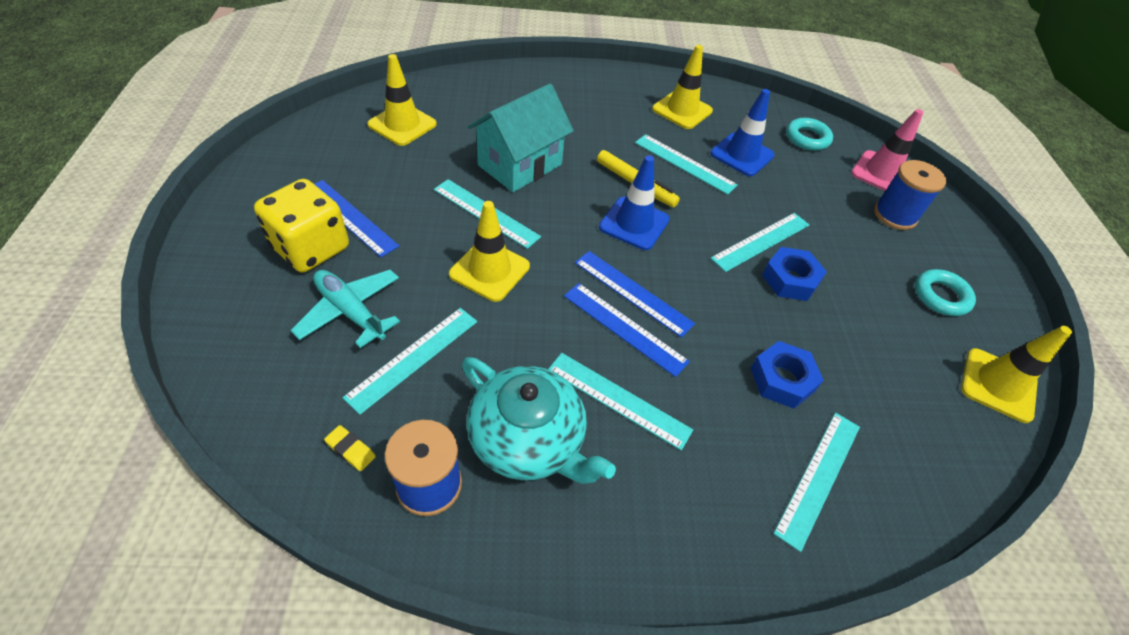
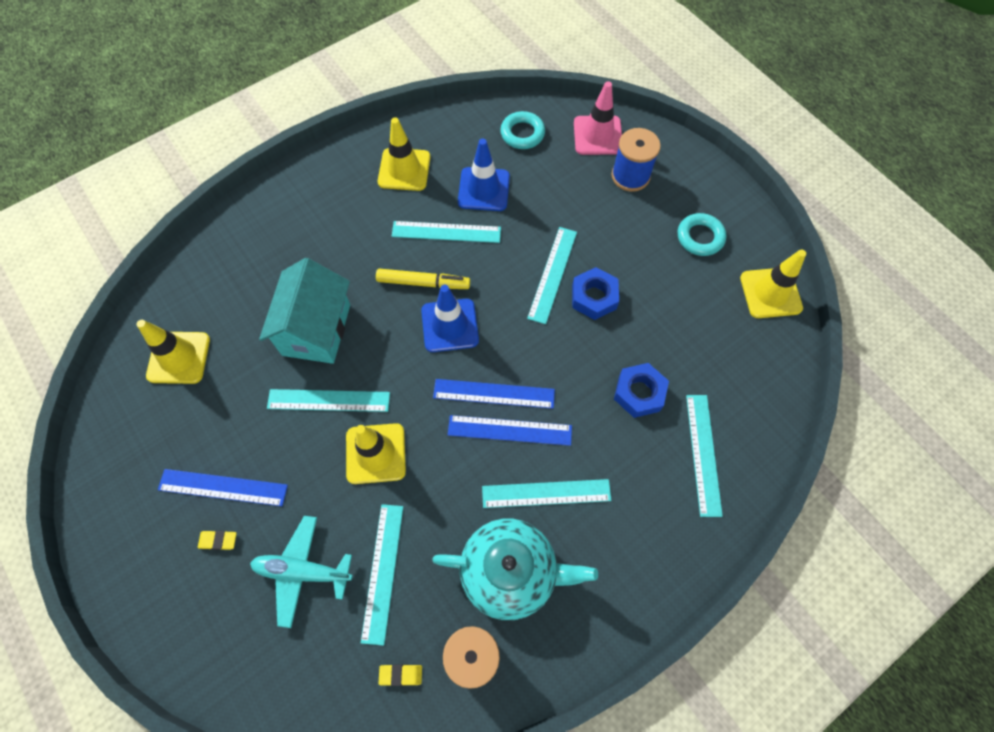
camera: 30 degrees left, 15 degrees up
(311, 248) = (218, 540): yellow dice -> yellow eraser

